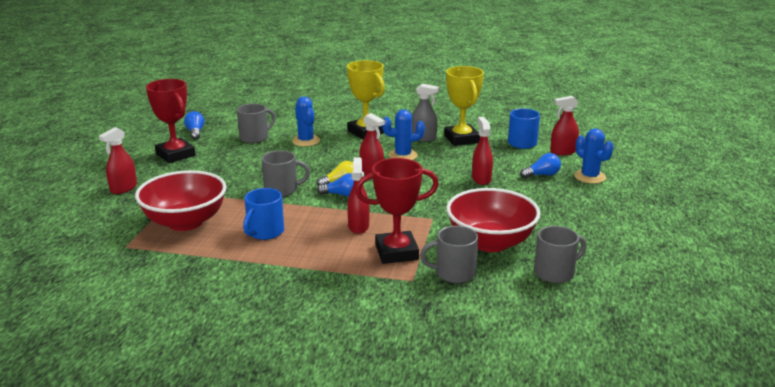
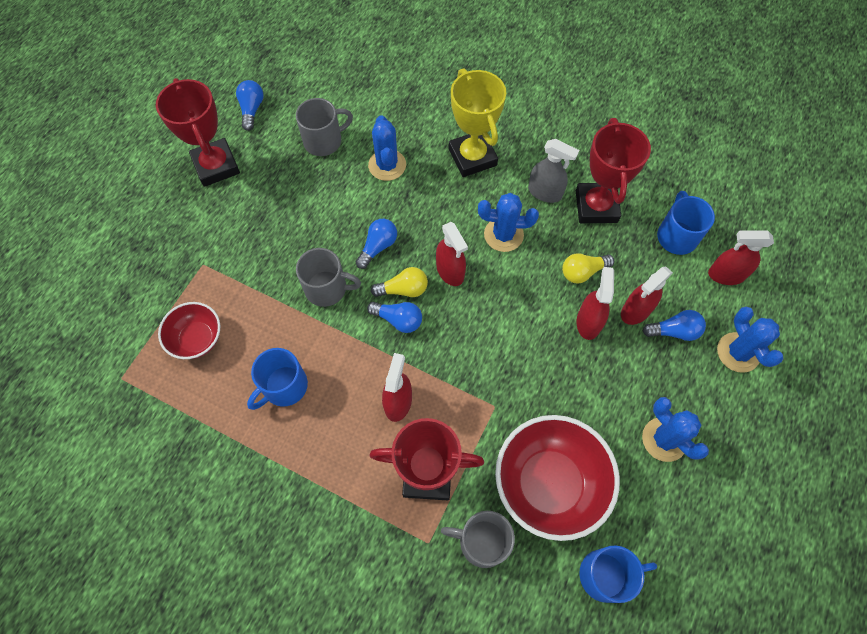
camera: 15 degrees right, 40 degrees up
(123, 188) = (140, 239): red spray bottle -> red spray bottle (635, 311)
(185, 222) = (197, 339): red bowl -> red bowl, size x0.56
(313, 170) = (378, 247): none -> blue light bulb
(461, 139) = (596, 206): yellow trophy -> red trophy
(466, 162) = (583, 272): none -> yellow light bulb
(555, 273) = (606, 575): grey mug -> blue mug
(561, 214) = (664, 439): none -> blue cactus

